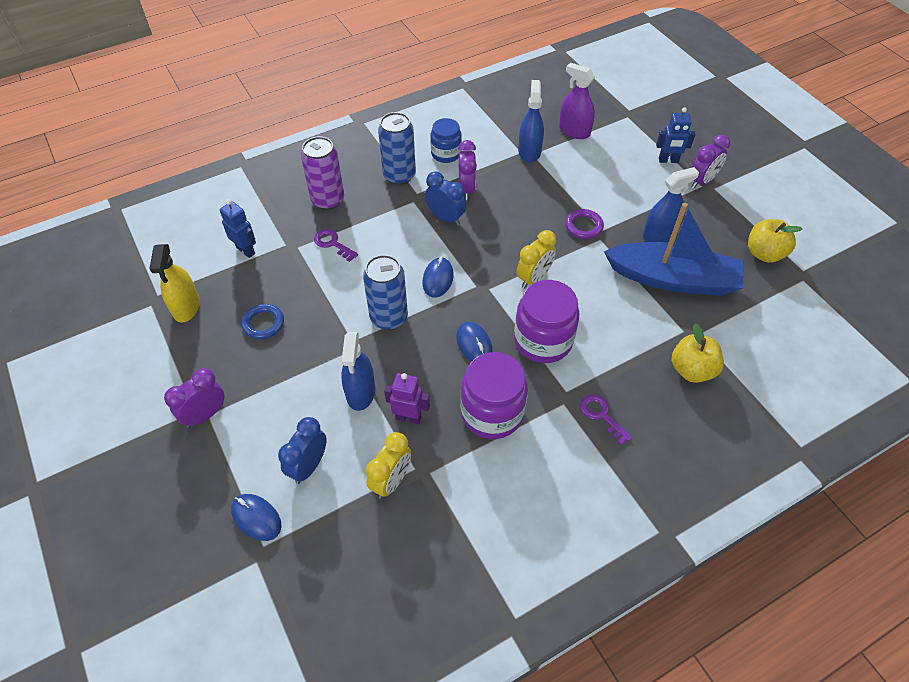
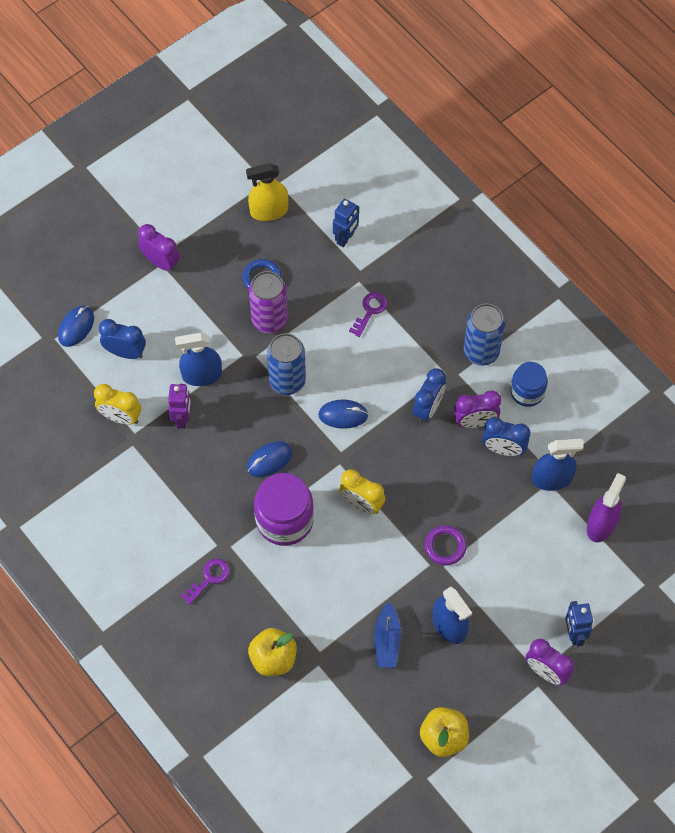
camera: 80 degrees right, 10 degrees up
(328, 200) = (429, 292): purple can -> purple can (269, 320)
(492, 413) = (197, 485): purple jar -> none
(496, 176) = (503, 449): none -> blue clock
(673, 279) = (387, 640): blue boat -> blue boat, size x0.47

